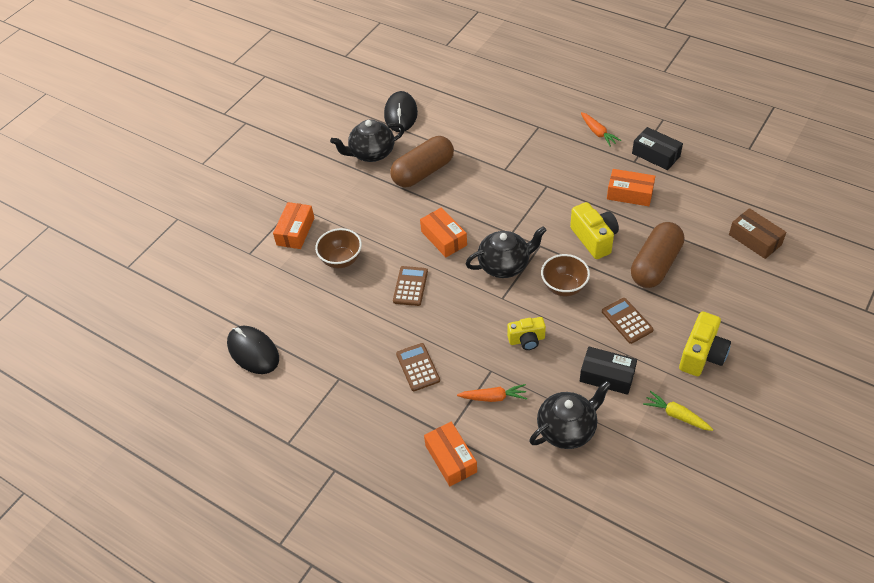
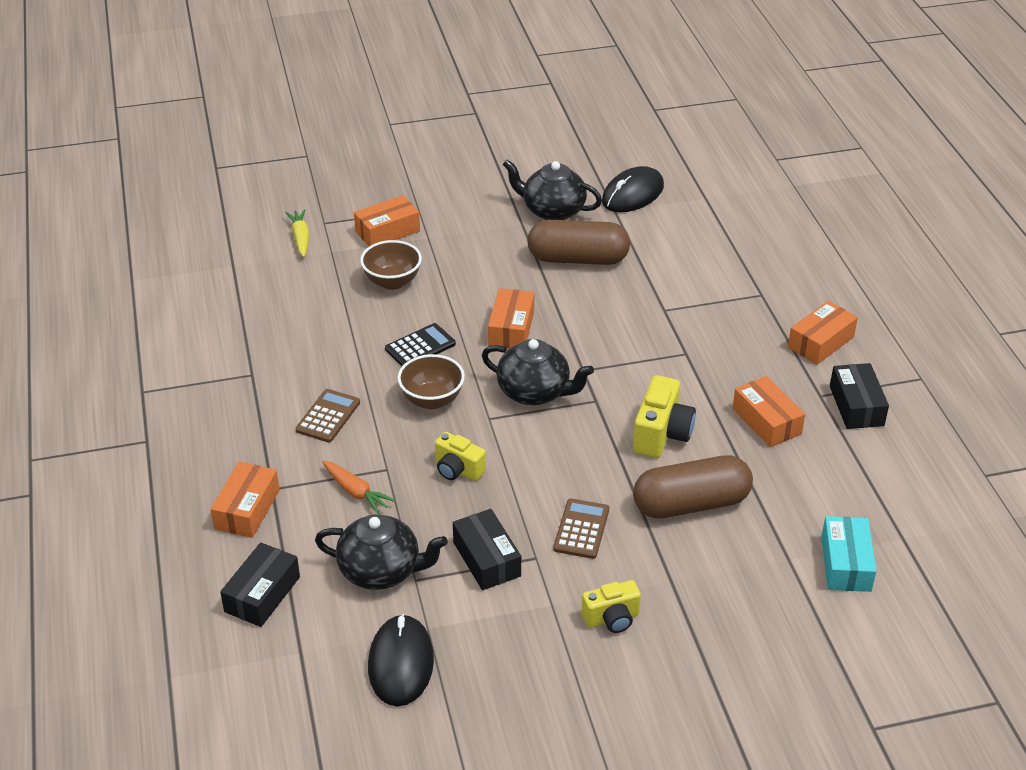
camera: 40 degrees right, 10 degrees down
(253, 351) = (216, 302): black mouse -> black mouse (401, 663)
(410, 286) = (420, 346): brown calculator -> black calculator
(527, 498) = (262, 594): none -> black box
(564, 287) = (564, 453): brown bowl -> brown bowl (432, 400)
(598, 133) = (820, 342): orange carrot -> orange box
(676, 415) = (502, 646): yellow carrot -> yellow carrot (300, 238)
(702, 355) = (612, 618): yellow camera -> yellow camera, size x0.66
(755, 239) = (846, 564): brown box -> turquoise box

